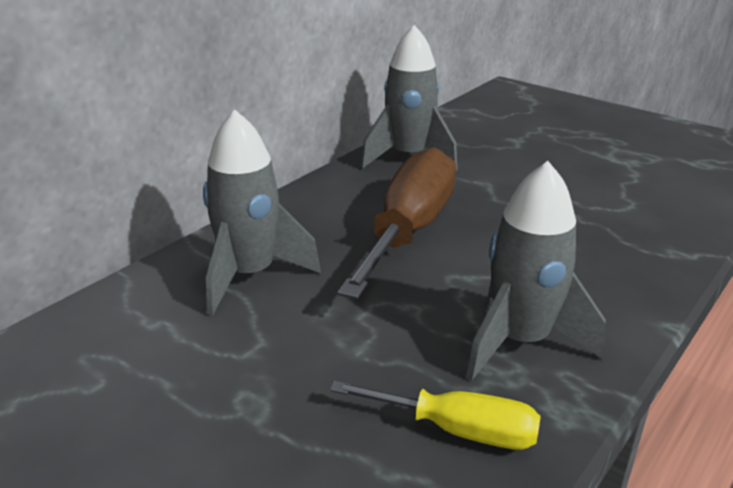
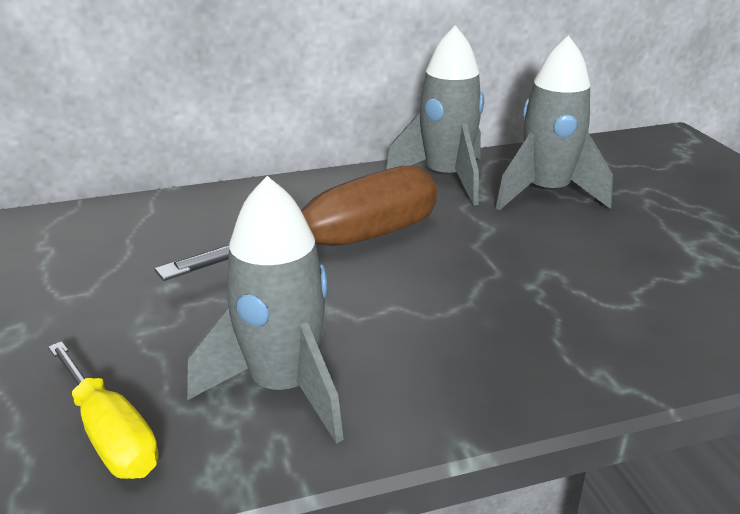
camera: 35 degrees right, 0 degrees up
(250, 275) = (156, 236): grey rocket -> grey rocket (546, 193)

